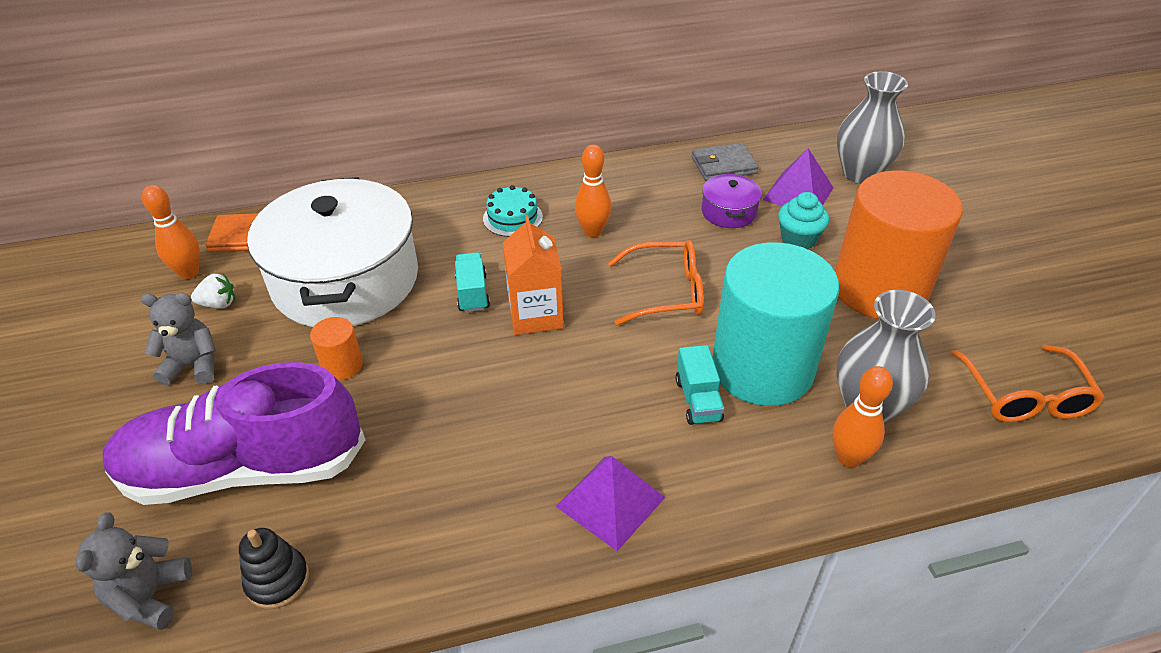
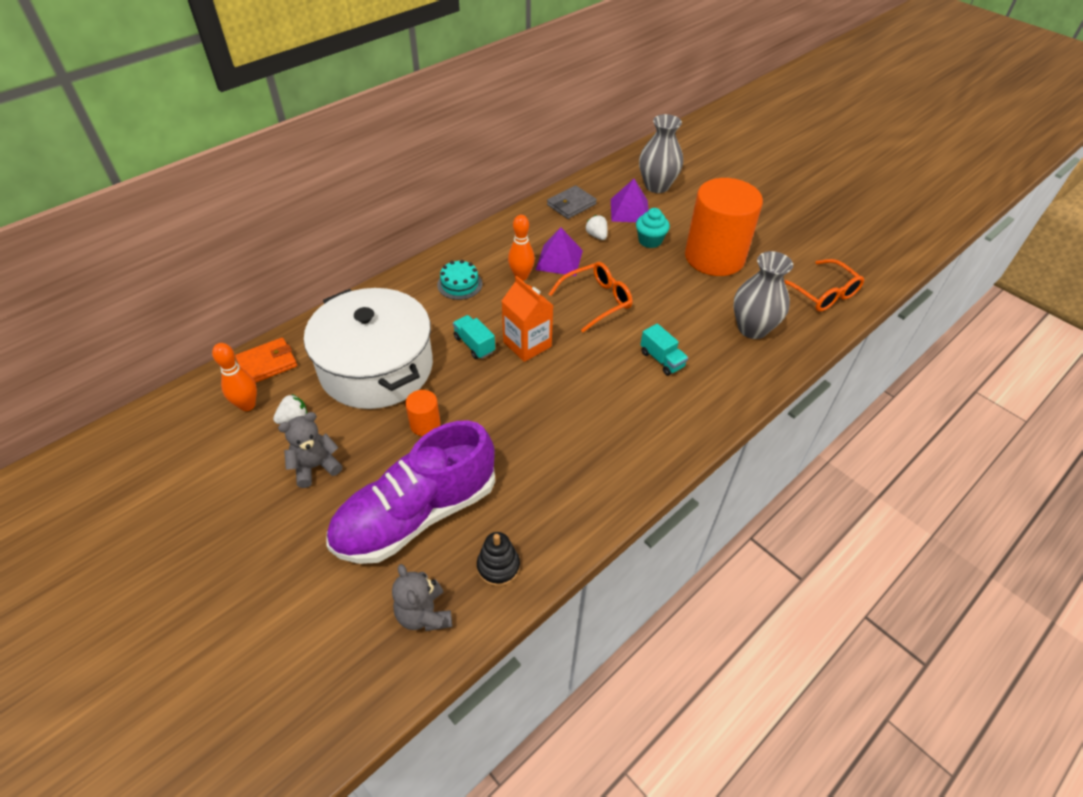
camera: 30 degrees left, 5 degrees up
(610, 502) = (656, 436): purple pyramid -> purple pyramid (559, 260)
(728, 212) = (596, 236): purple pot -> white strawberry
(762, 368) = (683, 327): turquoise cylinder -> none
(848, 458) = (761, 360): orange bowling pin -> none

